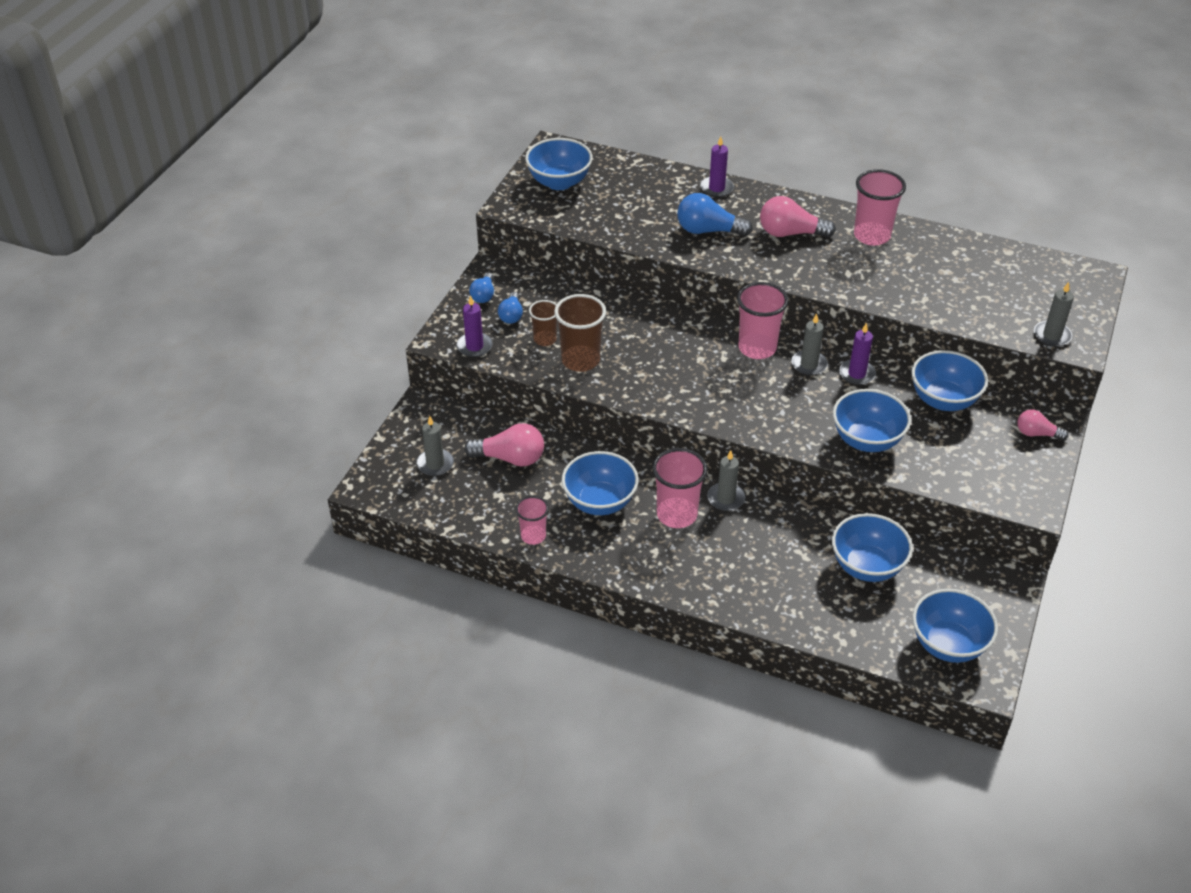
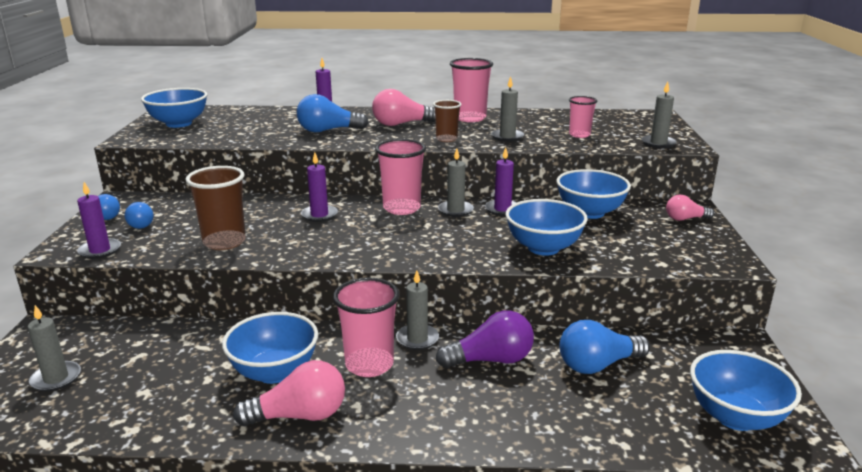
camera: 20 degrees left, 20 degrees down
(510, 458) = (155, 354): pink light bulb -> pink light bulb (299, 415)
(533, 536) = (195, 425): pink cup -> pink cup (579, 135)
(545, 339) = (182, 234): brown cup -> brown cup (446, 139)
(674, 340) = (319, 215): none -> purple candle
(778, 537) = (490, 360): none -> purple light bulb
(867, 566) = (598, 365): blue bowl -> blue light bulb
(893, 285) = (507, 137): none -> grey candle

